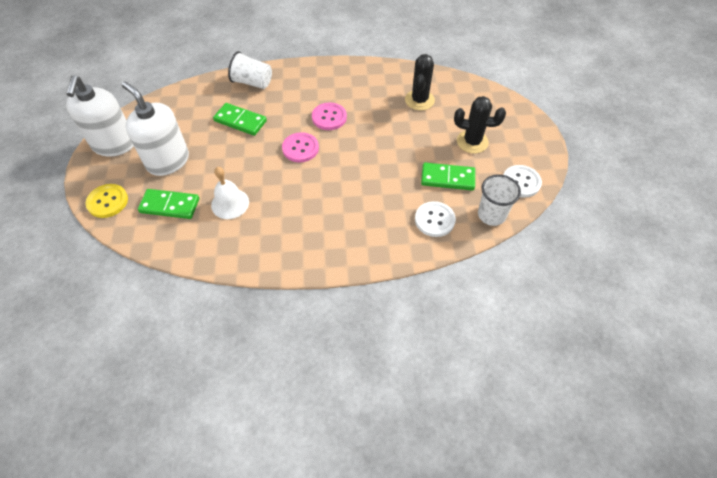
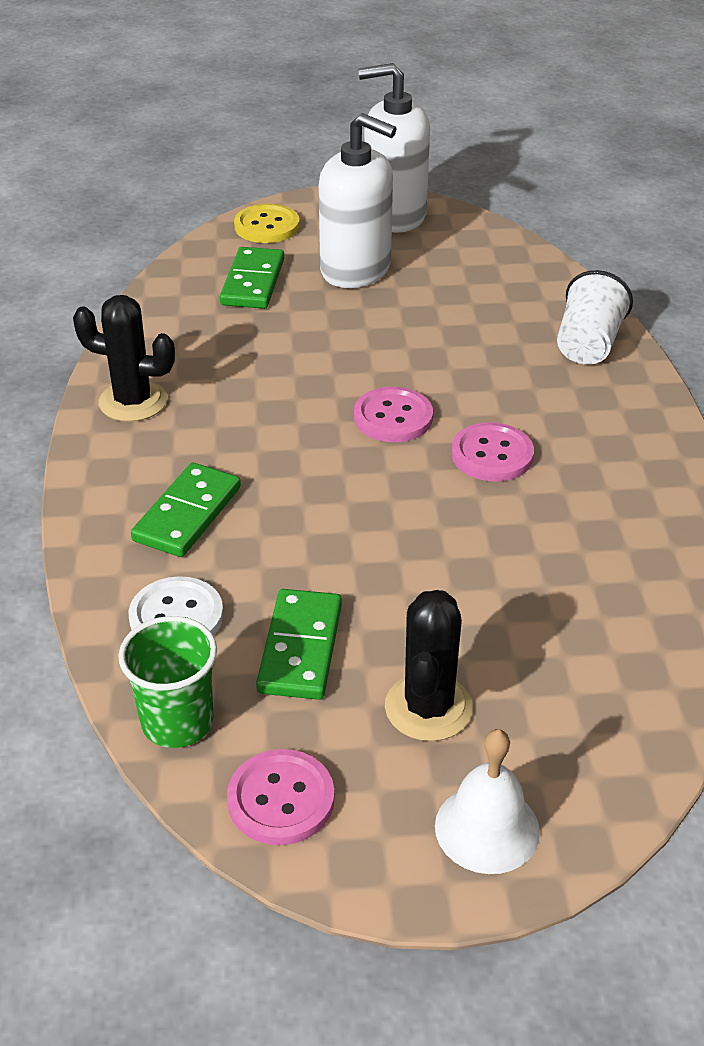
camera: 90 degrees right, 15 degrees down
(168, 161) = (356, 269): white soap dispenser -> white soap dispenser turned 75 degrees clockwise
(230, 203) = (252, 342): white bell -> white bell (487, 828)
(240, 121) = (467, 338): green domino -> green domino (188, 514)
(419, 100) = (577, 610): black cactus -> black cactus (133, 401)
(491, 215) = (177, 722): white cup -> green cup
(521, 182) = (281, 799): white button -> pink button

